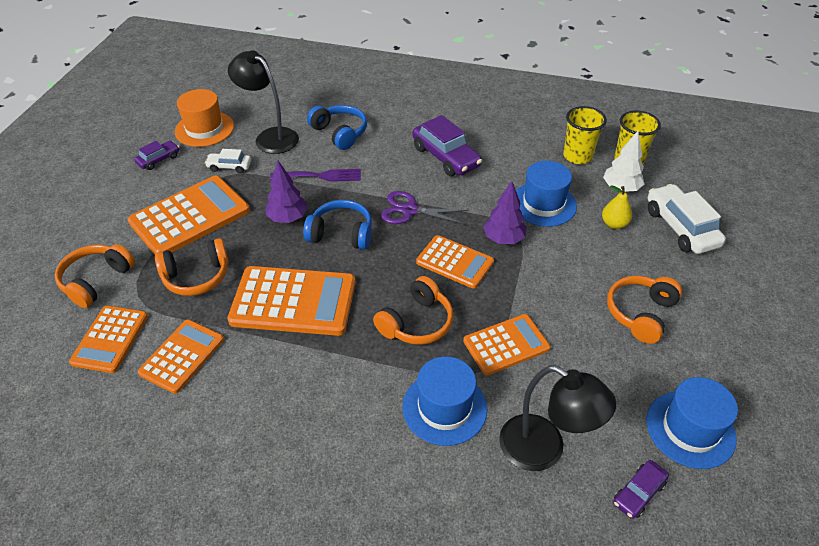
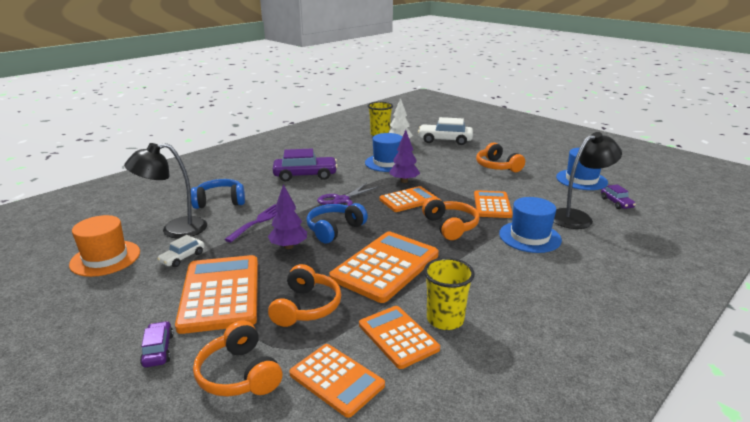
camera: 60 degrees left, 20 degrees down
(158, 160) = (107, 294): purple car -> purple car (158, 350)
(577, 156) = (359, 144): yellow cup -> yellow cup (445, 319)
(614, 224) = (425, 152): yellow pear -> none

